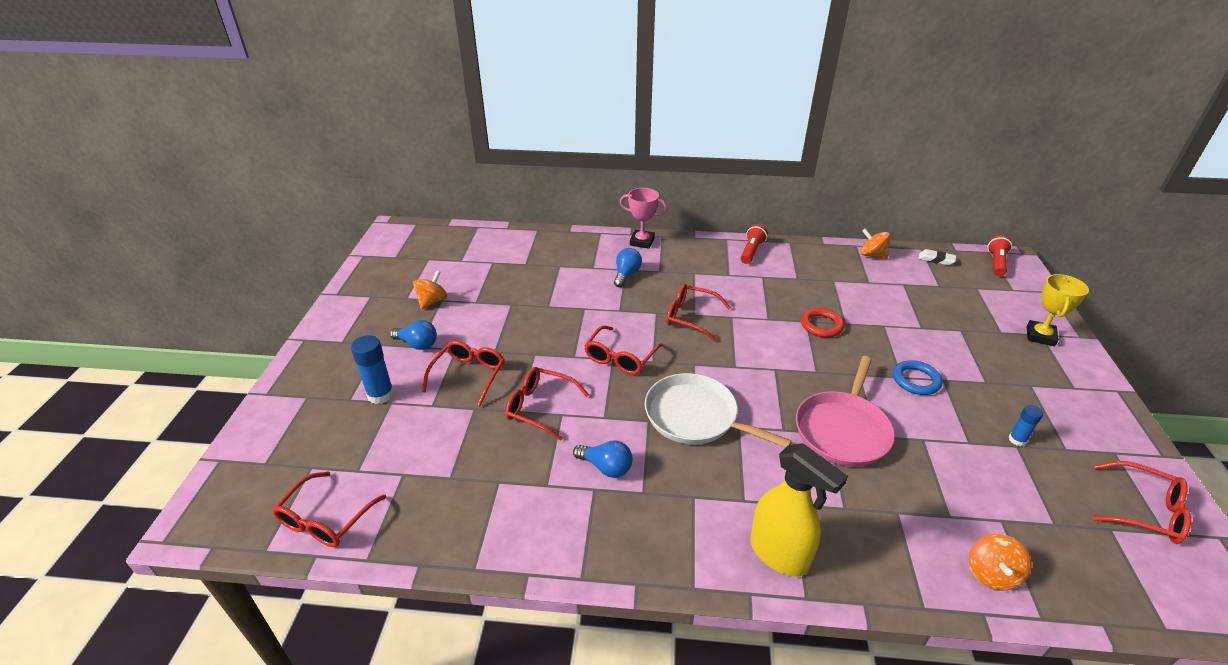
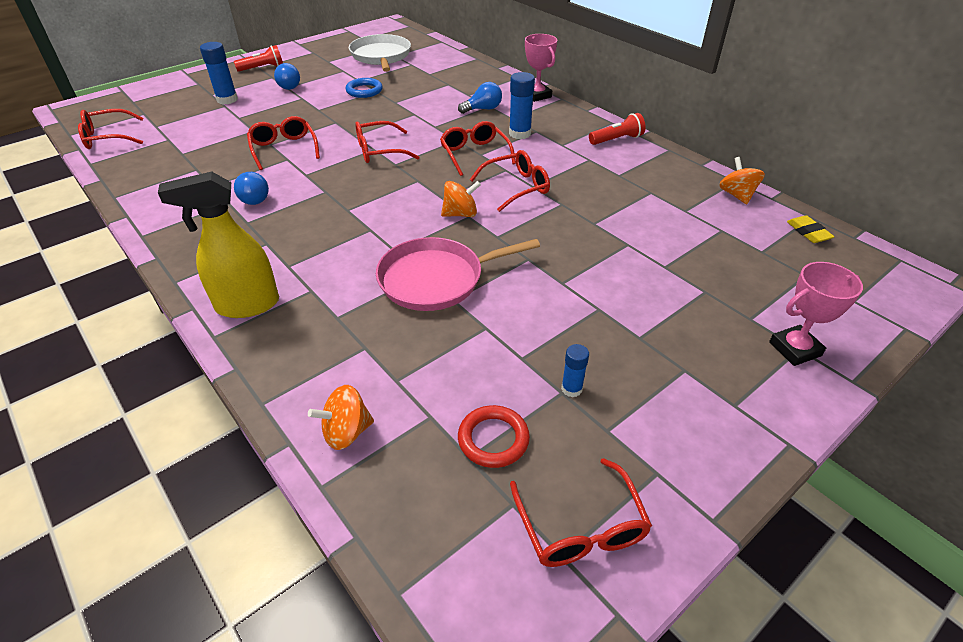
camera: 45 degrees right, 5 degrees up
(432, 301) = (337, 69): orange spinning top -> orange spinning top (460, 214)
(468, 376) = (281, 114): red glasses -> red glasses (516, 187)
(688, 281) = (520, 134): none -> blue glue stick
(695, 417) = (356, 207): white pan -> white pan (381, 56)
(779, 554) = (247, 305): yellow spray bottle -> yellow spray bottle turned 75 degrees clockwise
(821, 325) = (568, 213): red ring -> red ring (493, 439)
(916, 380) = (570, 293): blue ring -> blue ring (364, 91)
(936, 260) = (808, 232): white eraser -> yellow eraser
(996, 263) = (887, 272): red flashlight -> red flashlight (262, 68)
(1040, 336) = (795, 349): yellow trophy -> pink trophy

